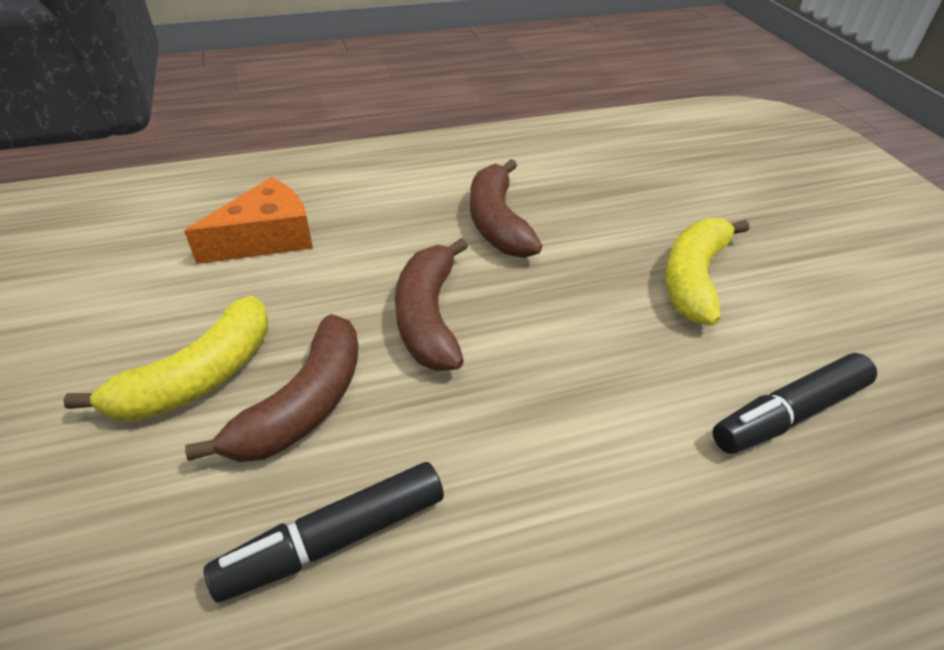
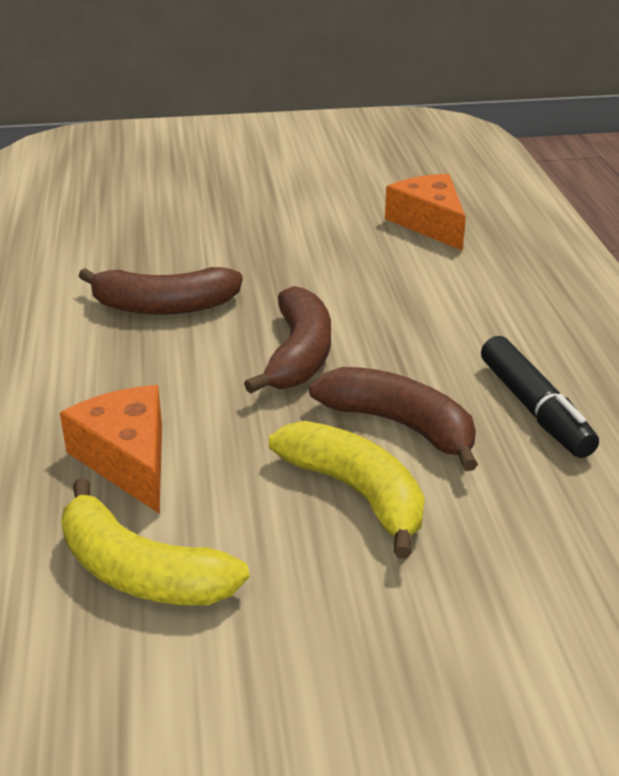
camera: 80 degrees left, 10 degrees down
(429, 317) = (299, 355): brown banana -> brown banana turned 90 degrees counterclockwise
(694, 278) = (283, 227): yellow banana -> yellow banana (141, 572)
(789, 414) = (429, 223): black marker -> orange cheese

